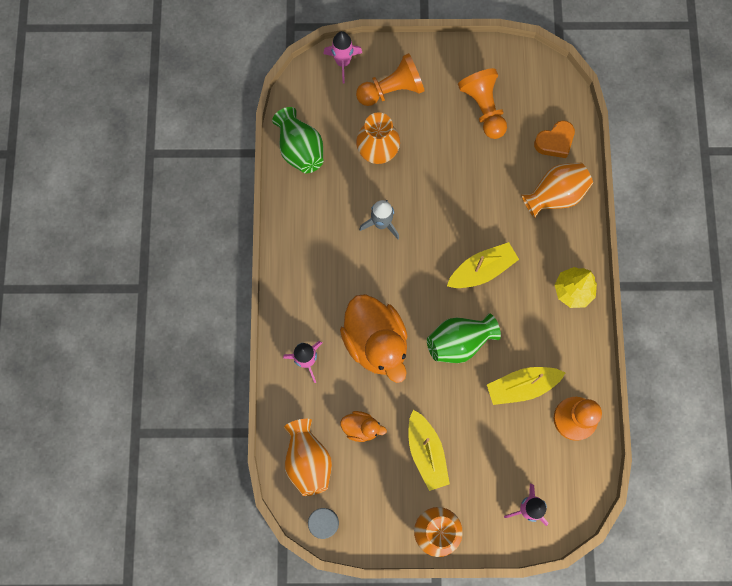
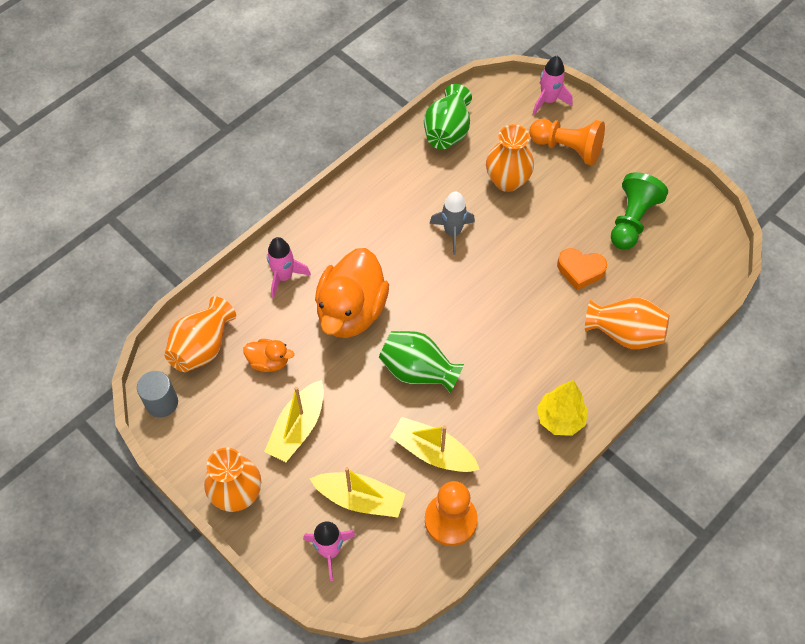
camera: 45 degrees right, 15 degrees down
(361, 428) = (269, 361): orange duck -> orange duck turned 45 degrees counterclockwise
(481, 270) = (497, 335): yellow boat -> yellow boat (360, 498)
(483, 108) = (632, 220): orange pawn -> green pawn
(555, 142) = (669, 294): orange heart -> orange heart (580, 270)

